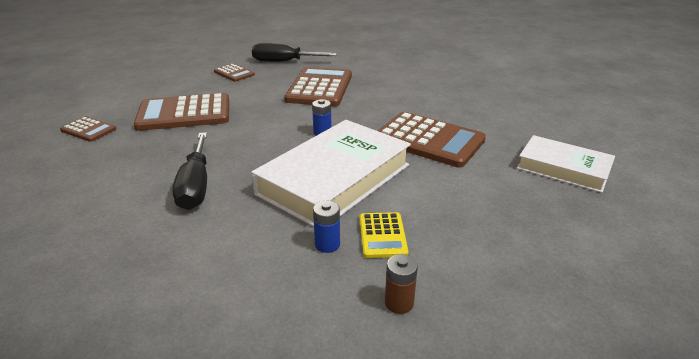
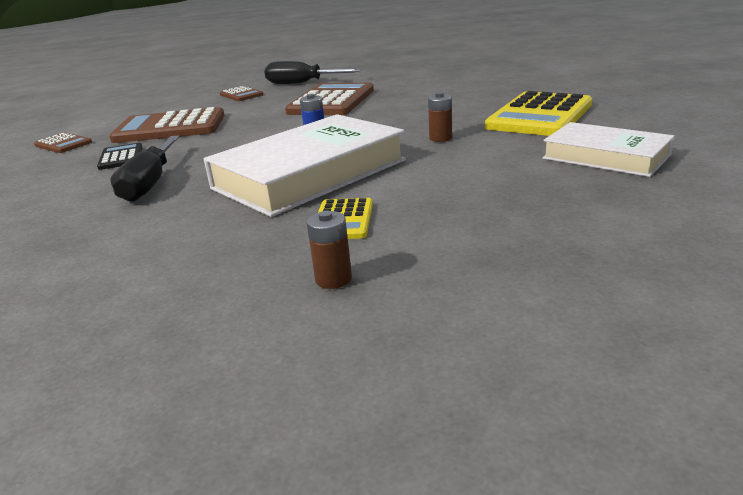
camera: 10 degrees right, 5 degrees down
(153, 150) = (121, 157): none -> black calculator
(327, 244) = (272, 229): blue battery -> none
(428, 140) = (440, 138): brown calculator -> brown battery
(499, 117) = (539, 116): none -> yellow calculator

